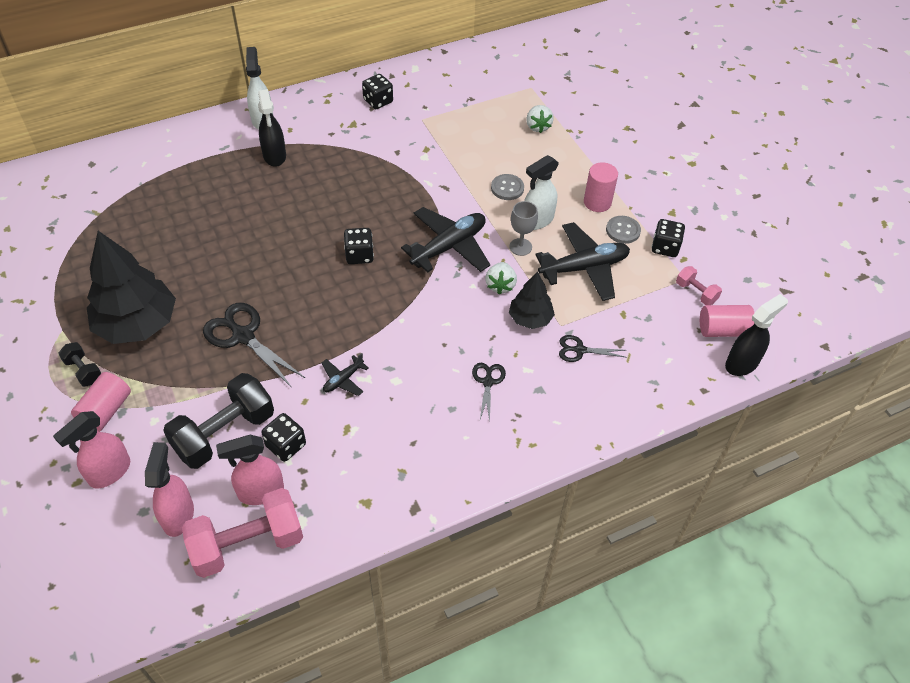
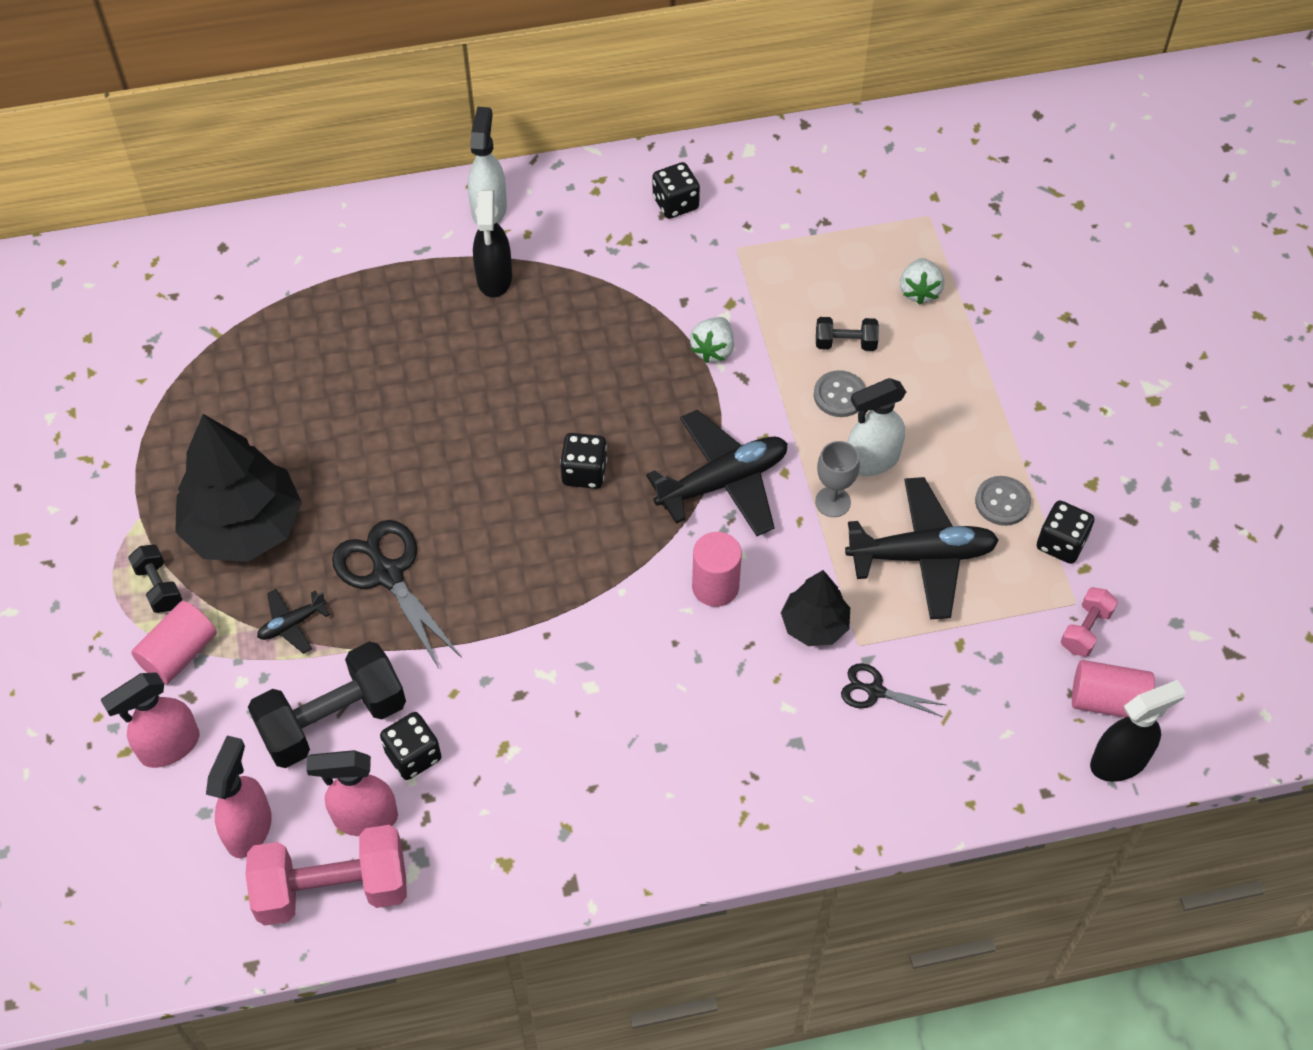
camera: 15 degrees right, 5 degrees up
(343, 379) = (515, 670): black plane -> black plane (292, 624)
(488, 382) = (723, 715): black scissors -> none
(500, 285) = (784, 561): white strawberry -> white strawberry (713, 350)
(502, 160) = (845, 343): none -> black dumbbell
(597, 202) = (976, 445): pink cylinder -> pink cylinder (715, 586)
(696, 292) = (1085, 630): pink dumbbell -> pink dumbbell turned 60 degrees clockwise

